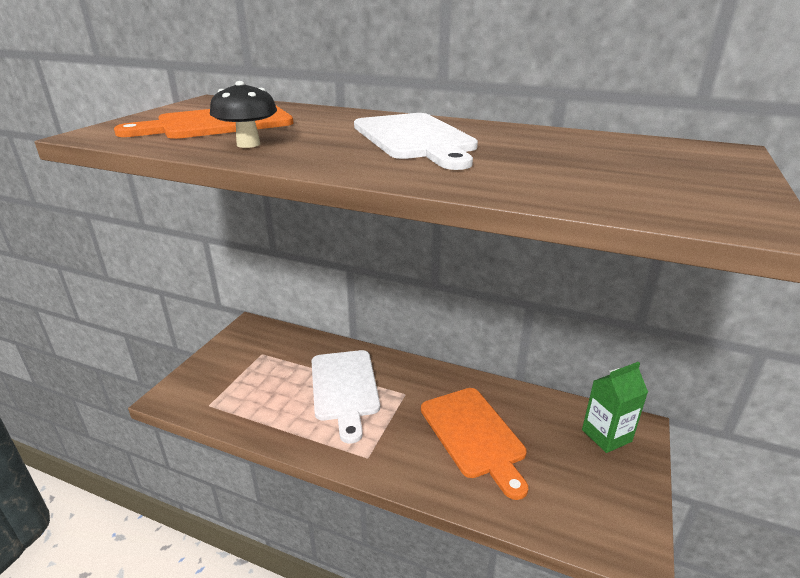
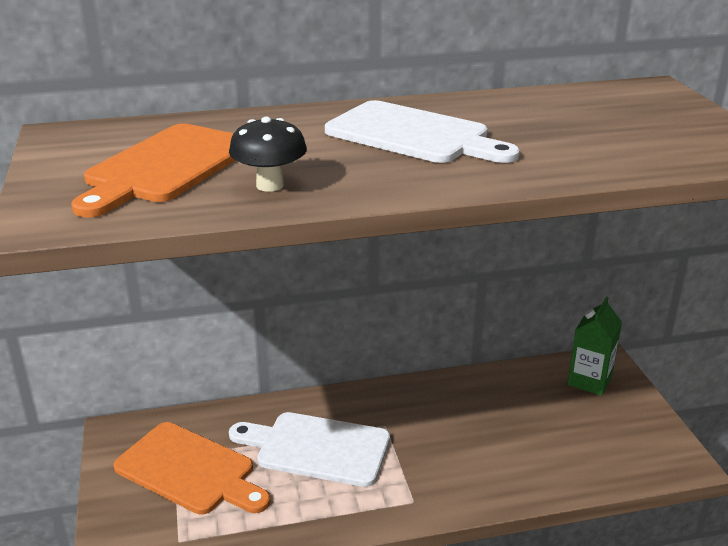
camera: 35 degrees left, 0 degrees up
(345, 388) = (317, 448): white cutting board -> white cutting board turned 150 degrees clockwise
(474, 435) = (487, 432): orange cutting board -> orange cutting board (190, 470)

